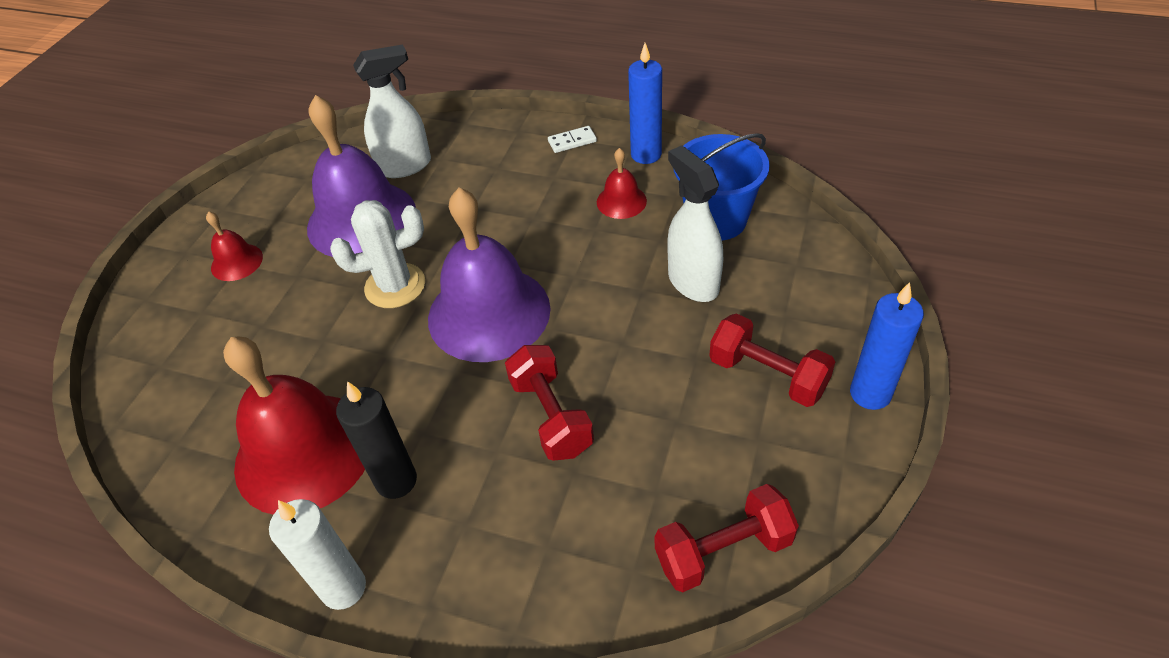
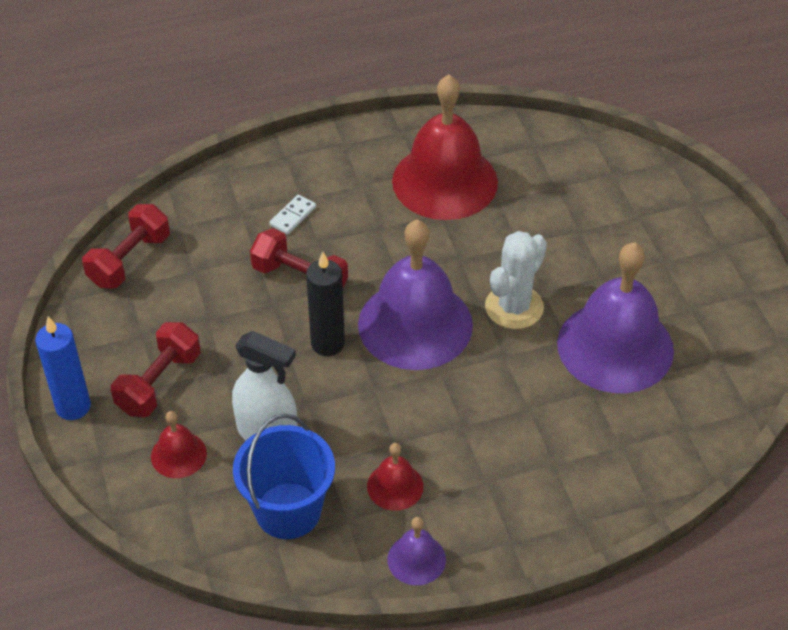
camera: 140 degrees right, 0 degrees up
(237, 262) = (668, 261): red bell -> red bell (178, 454)
(343, 588) = (342, 140): white candle -> none
(396, 481) = (367, 197): black candle -> black candle (327, 343)
(405, 166) = (645, 419): white spray bottle -> none
(572, 141) = (509, 537): white domino -> white domino (293, 216)
(646, 154) = (416, 559): blue candle -> purple bell
(767, 375) = (159, 383): red dumbbell -> red dumbbell turned 60 degrees counterclockwise

